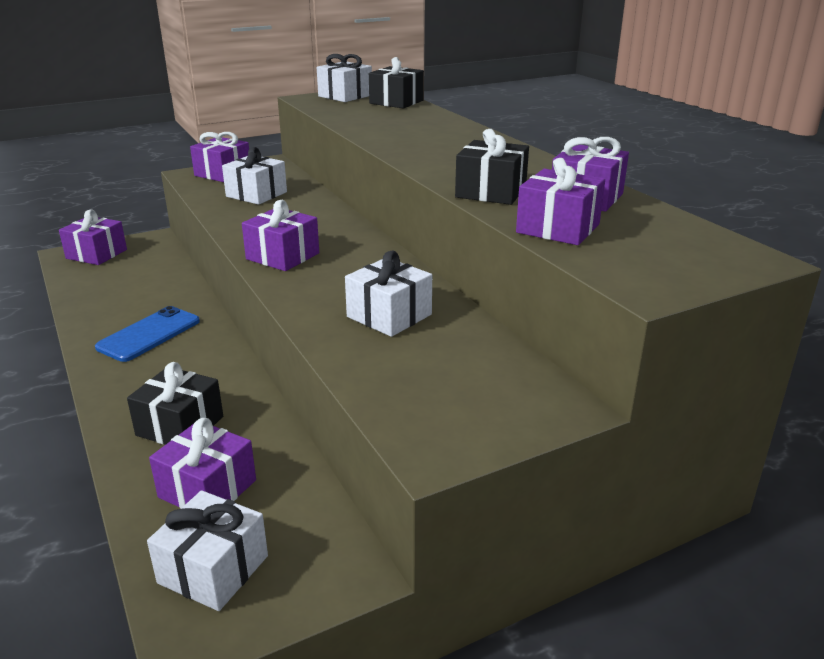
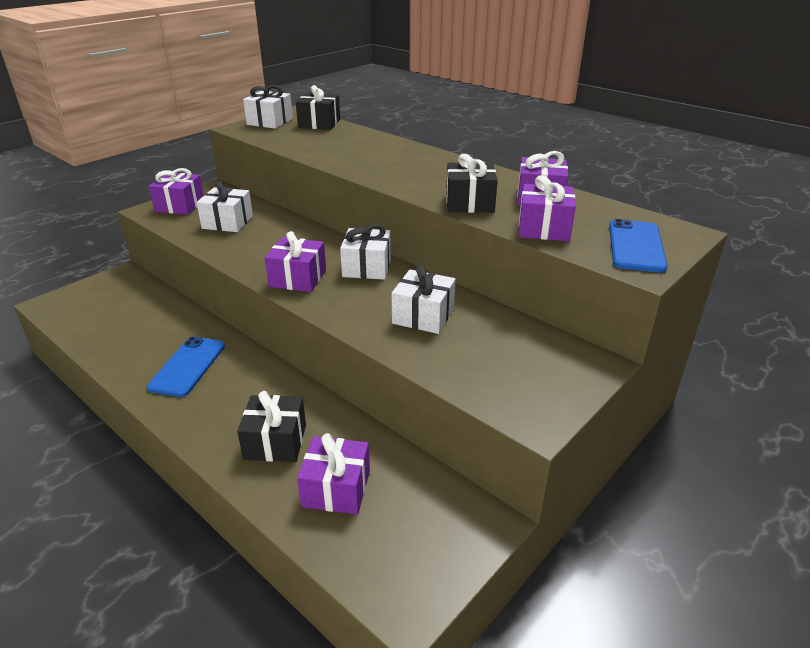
camera: 20 degrees left, 5 degrees up
(96, 254) = (79, 298): purple gift -> none
(213, 569) = (387, 551): white gift -> white gift (367, 267)
(665, 263) = (635, 246): none -> blue phone

